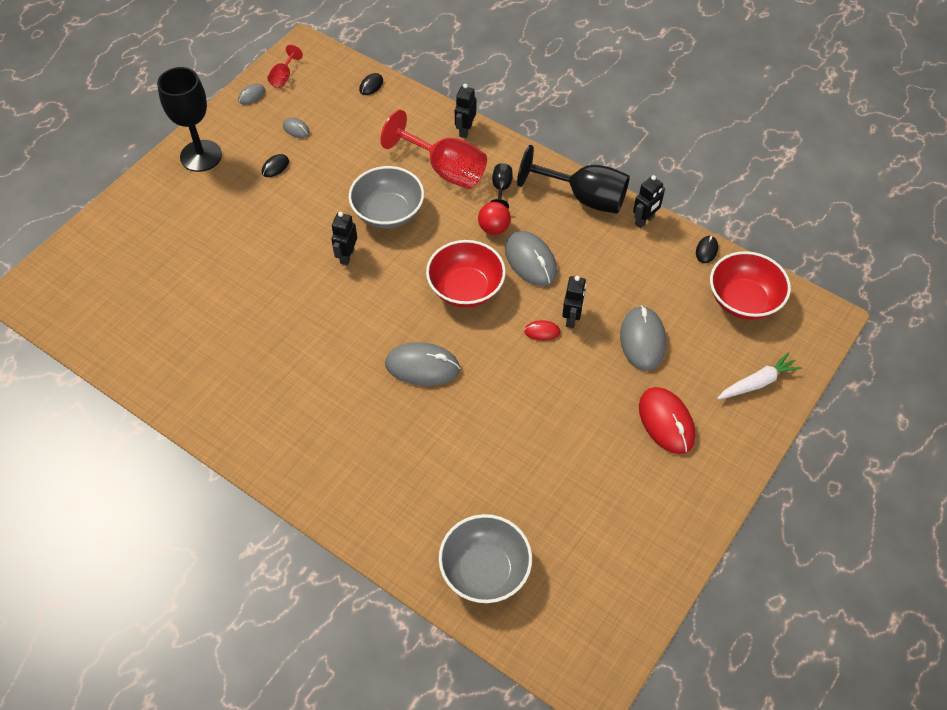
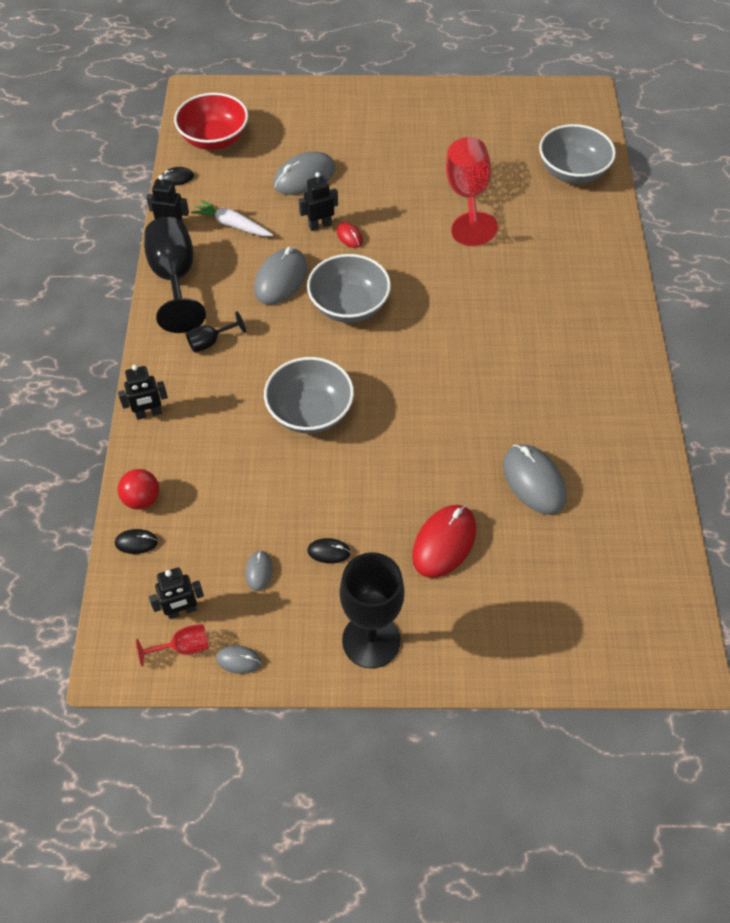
camera: 125 degrees left, 0 degrees up
(347, 256) = (388, 412): black robot -> black robot (182, 611)
(422, 366) = (451, 291): grey mouse -> grey mouse (533, 481)
(445, 169) = (217, 399): red goblet -> red goblet (467, 197)
(466, 288) = (349, 305): red bowl -> grey bowl
(494, 228) = (264, 322): red ball -> red ball (142, 499)
(666, 422) = (367, 136): red mouse -> red mouse (444, 542)
(757, 382) = (289, 105): white carrot -> white carrot (232, 225)

